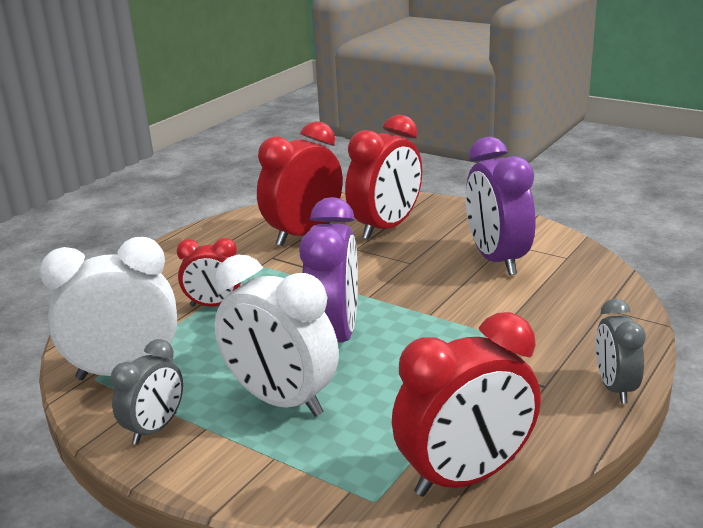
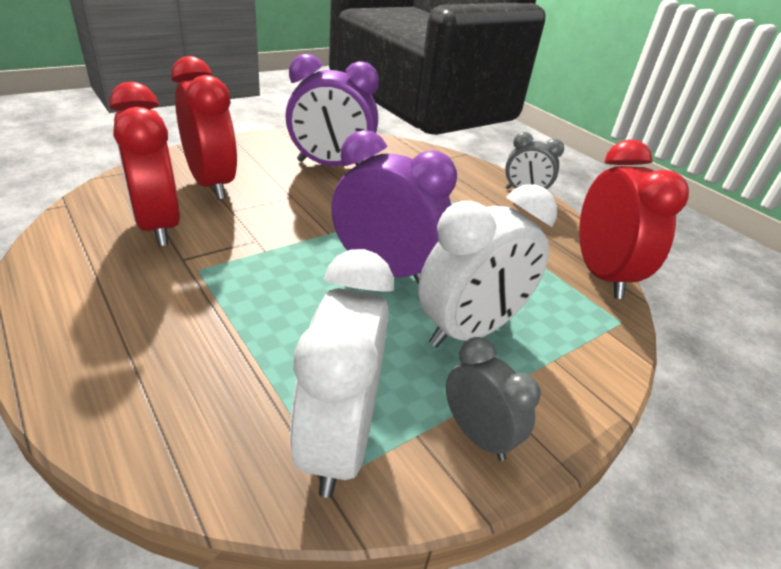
camera: 75 degrees left, 10 degrees up
(214, 305) = (247, 327): red clock -> none

